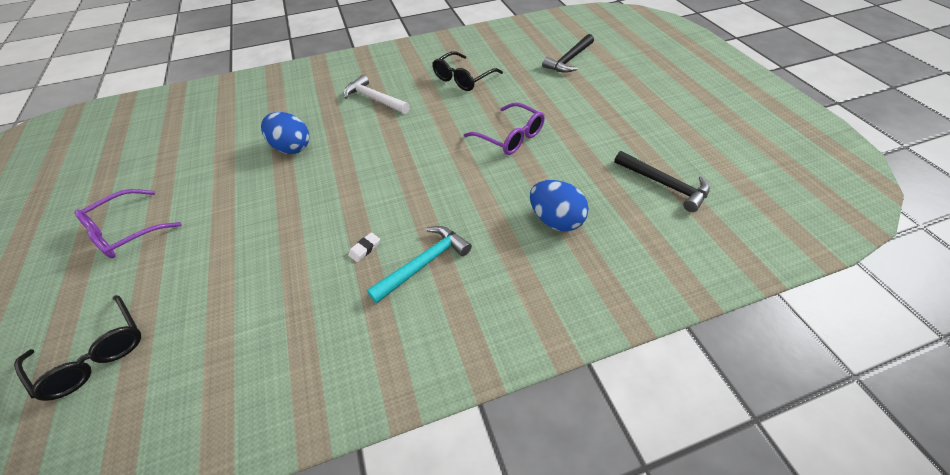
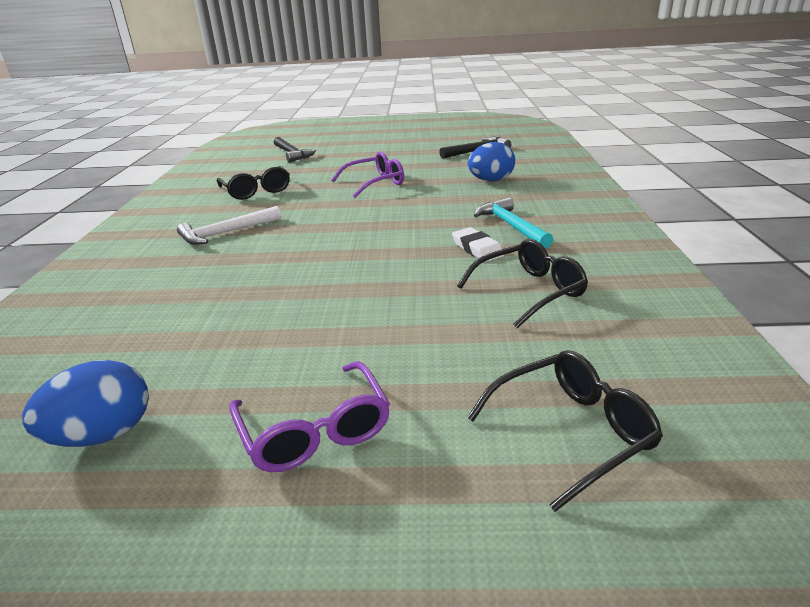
camera: 70 degrees left, 20 degrees down
(282, 301) = (528, 291): none -> black glasses
(292, 148) = (260, 285): blue egg -> blue egg (103, 434)
(365, 249) = (477, 249): white eraser -> white eraser, size x1.64

